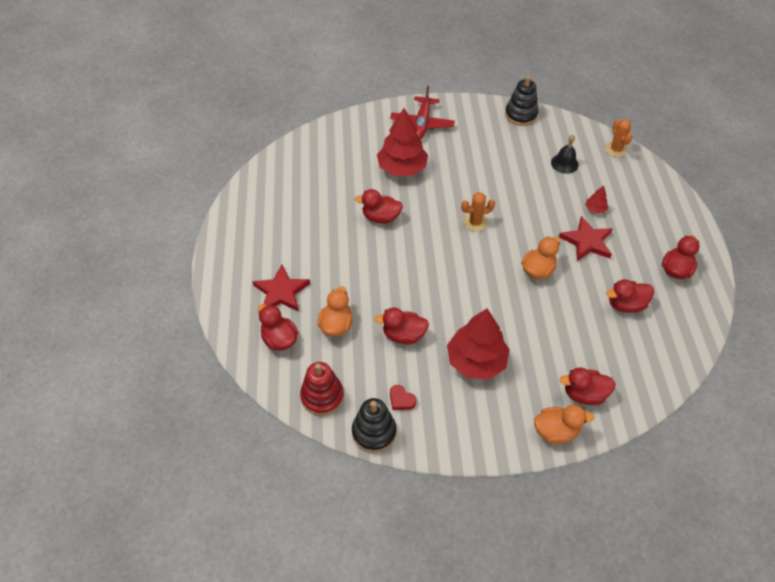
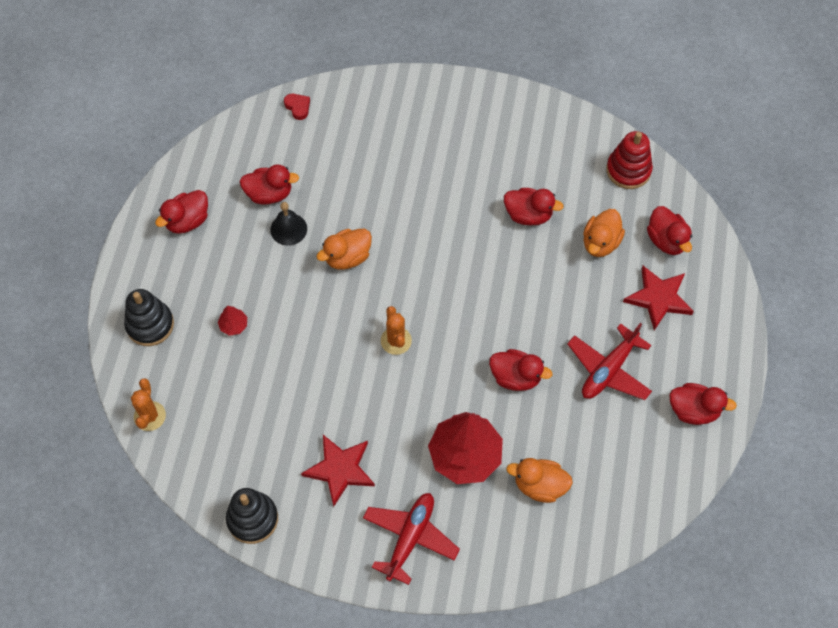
camera: 165 degrees left, 10 degrees up
(313, 235) = (608, 370): none -> red plane
(374, 432) = (583, 126): black stacking toy -> black stacking toy (150, 325)
(401, 400) = (548, 149): red heart -> red heart (298, 107)
(475, 222) = (396, 341): orange cactus -> orange cactus turned 75 degrees clockwise
(476, 361) = (459, 170): red tree -> none
(556, 431) = (407, 89): orange duck -> orange duck (539, 485)
(564, 163) = (234, 408): black bell -> black bell (288, 229)
(584, 394) = (363, 115): red duck -> red duck (693, 410)
(587, 241) = (269, 281): red star -> red star (340, 470)

